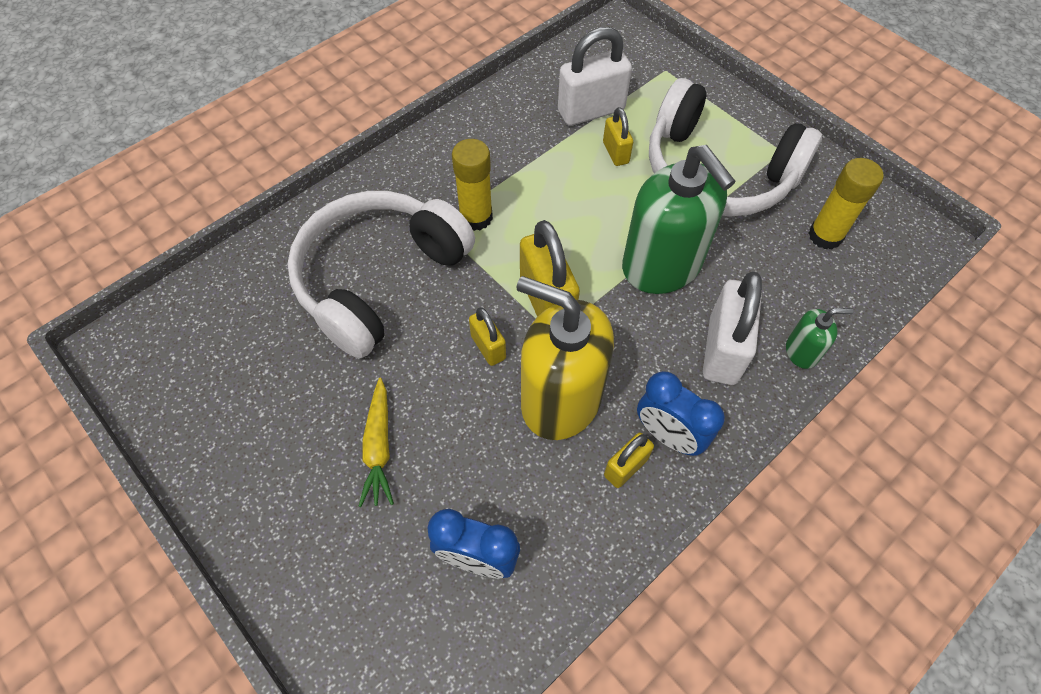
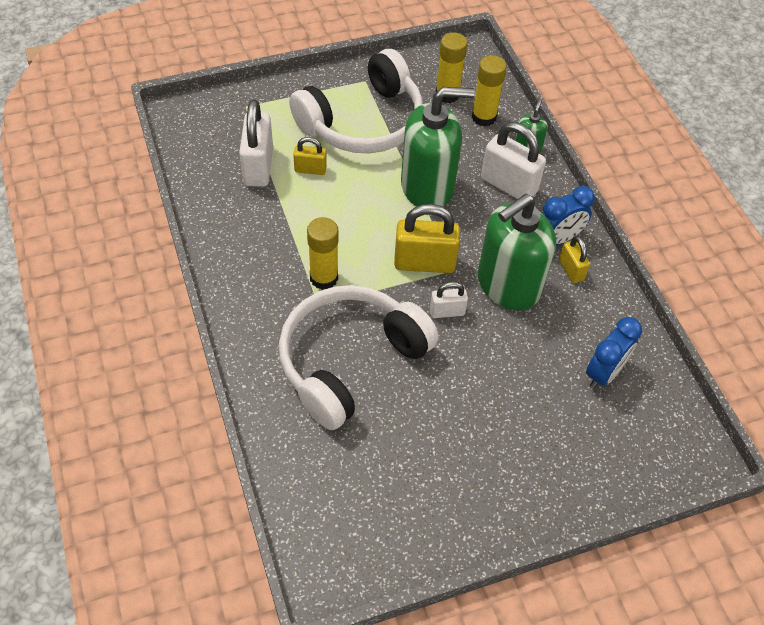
camera: 70 degrees left, 5 degrees down
(379, 279) = (350, 361): white headphones -> white headphones turned 75 degrees clockwise
(379, 447) = (500, 405): yellow carrot -> none
(488, 347) = (447, 311): yellow padlock -> white padlock
(560, 399) = (508, 285): yellow soap dispenser -> green soap dispenser
(817, 286) = (484, 117): none -> yellow glue stick

